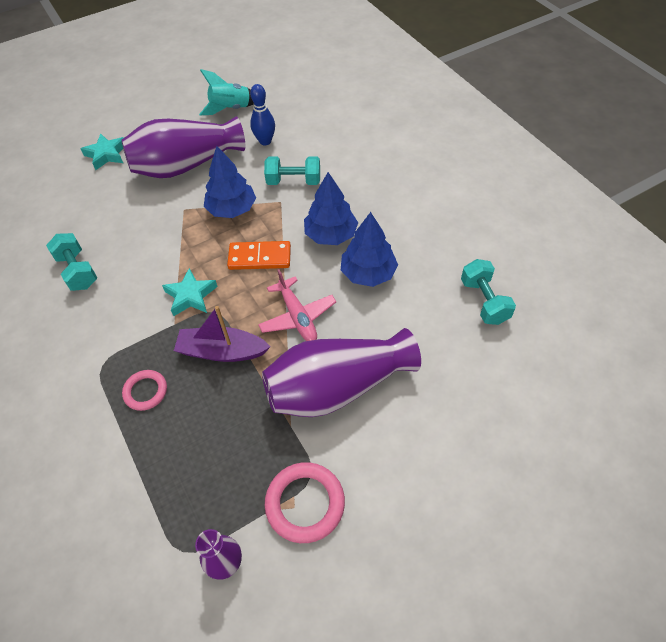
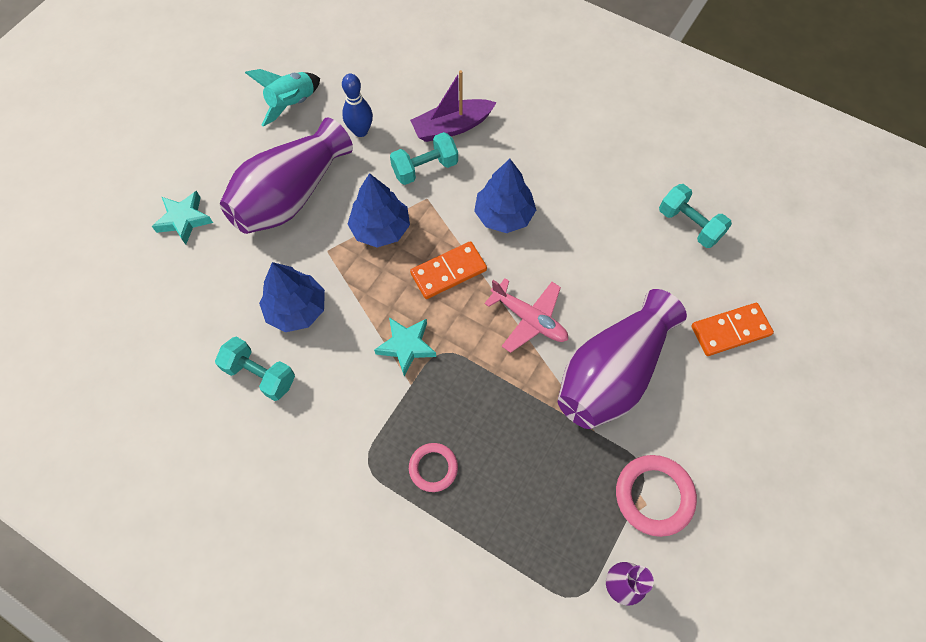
camera: 30 degrees left, 10 degrees up
(222, 351) = (480, 390): purple boat -> purple boat (452, 127)
(368, 273) = (567, 242): blue tree -> blue tree (296, 309)
(466, 401) = (730, 331): none -> orange domino

